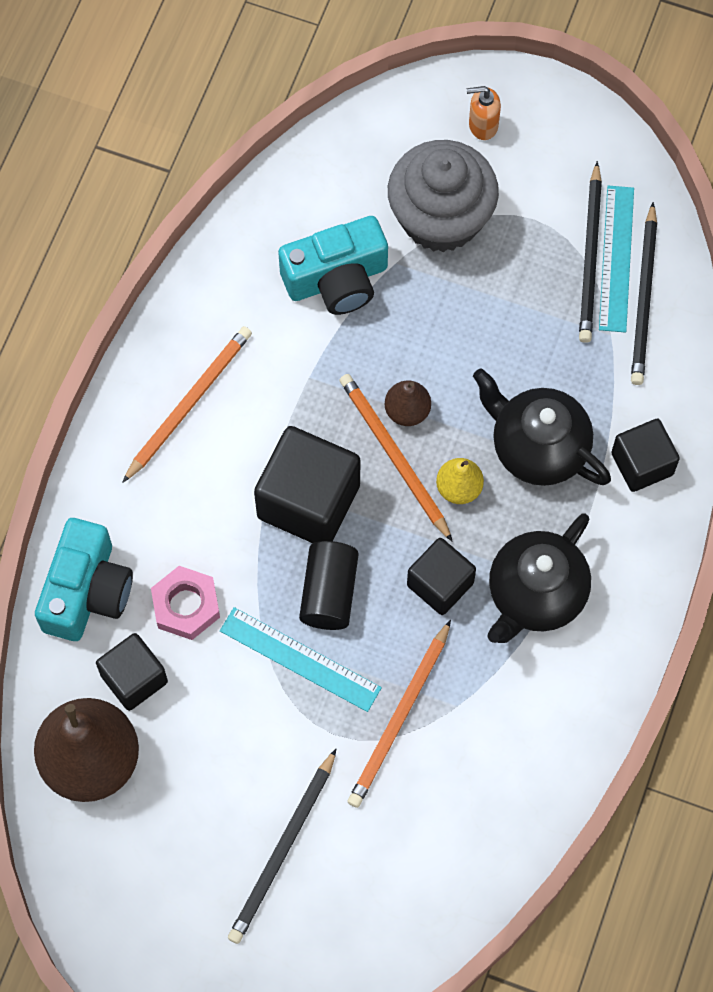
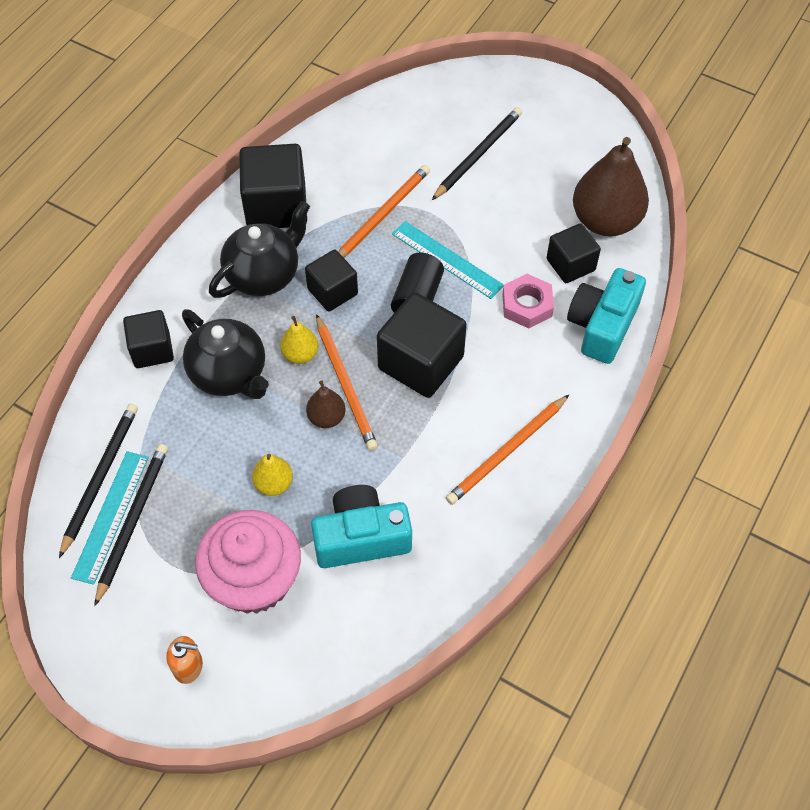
camera: 170 degrees left, 10 degrees down
(441, 217) = (254, 579): grey cupcake -> pink cupcake
(448, 323) = (274, 484): none -> yellow pear
(549, 706) = (276, 207): none -> black cube

